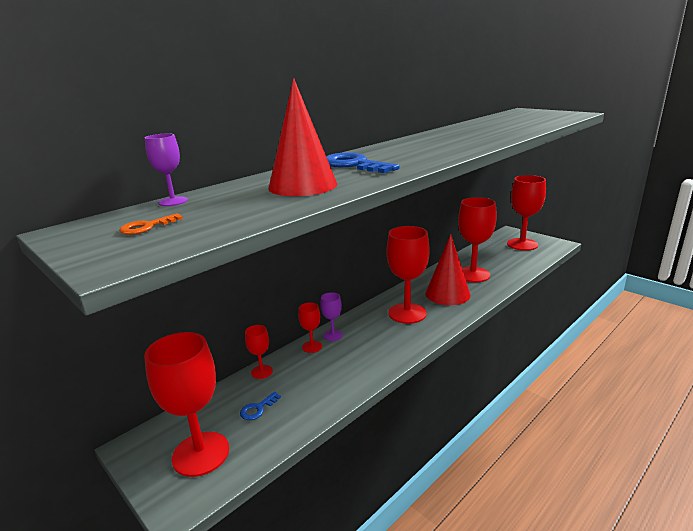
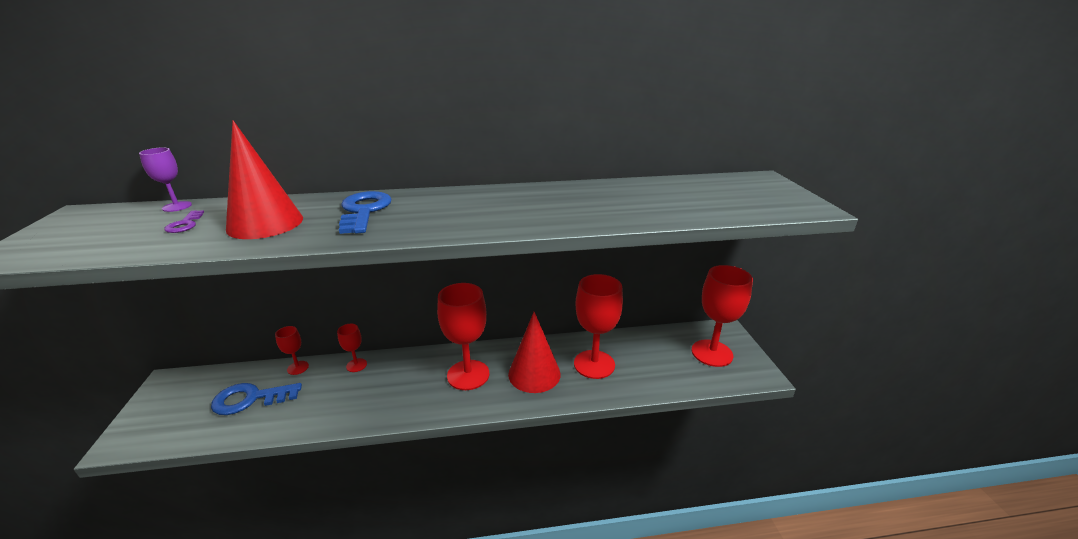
camera: 35 degrees right, 5 degrees up
(147, 227) = (99, 228): orange key -> none
(201, 454) = (178, 413): red goblet -> none
(230, 203) = (185, 224): none -> purple key
(258, 409) = (250, 399): blue key -> blue key, size x2.00
(333, 335) = (384, 363): purple goblet -> none

